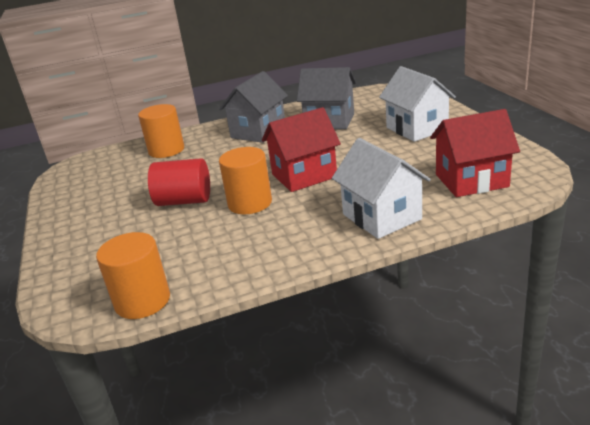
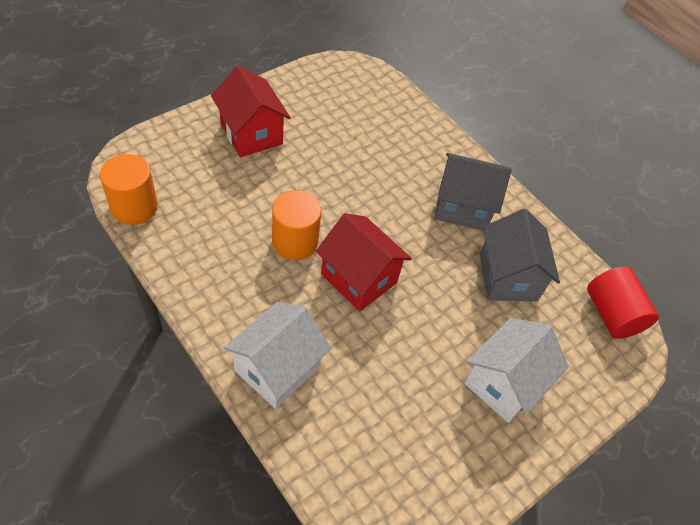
camera: 60 degrees right, 25 degrees up
(166, 150) = (401, 133): orange cylinder -> none
(184, 201) = (294, 184): red cylinder -> red cylinder (612, 314)
(471, 180) = (367, 457): red house -> red house (251, 134)

